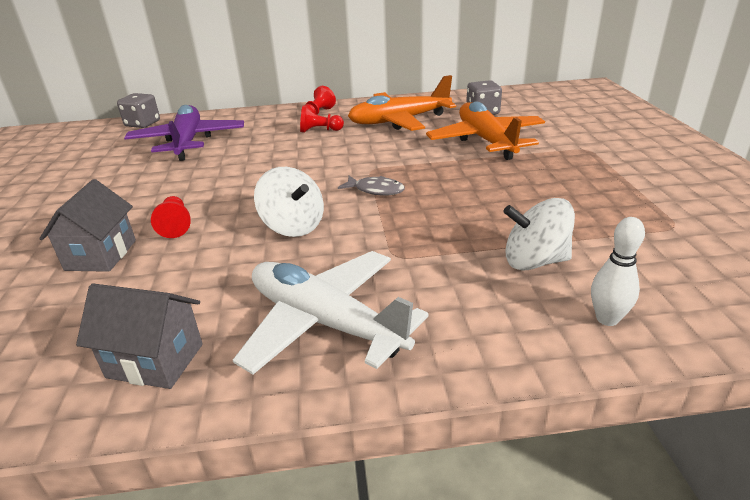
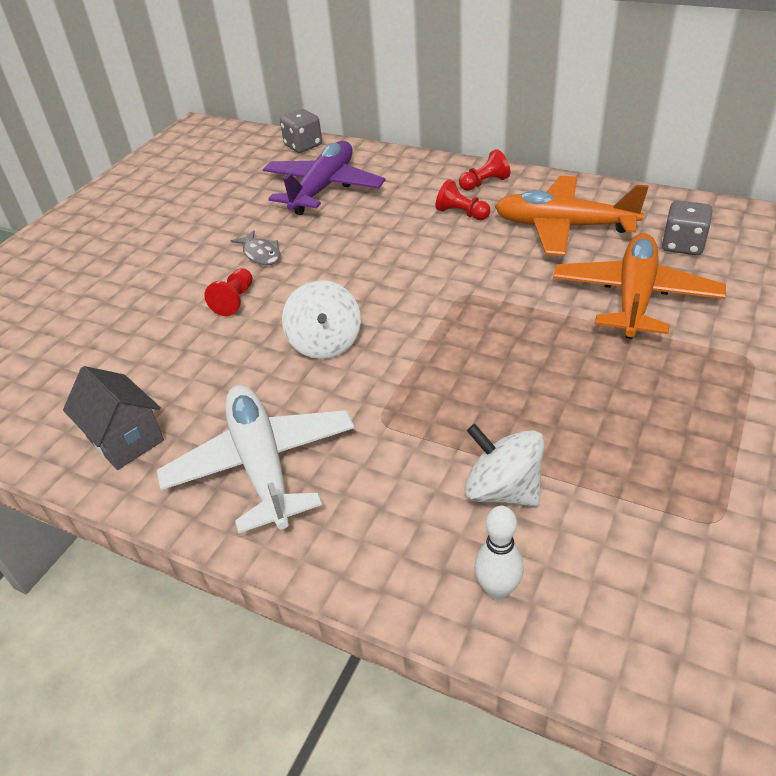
camera: 35 degrees right, 10 degrees up
(101, 255) = (160, 312): grey house -> none
(376, 190) = (439, 327): grey fish -> grey fish (261, 254)

